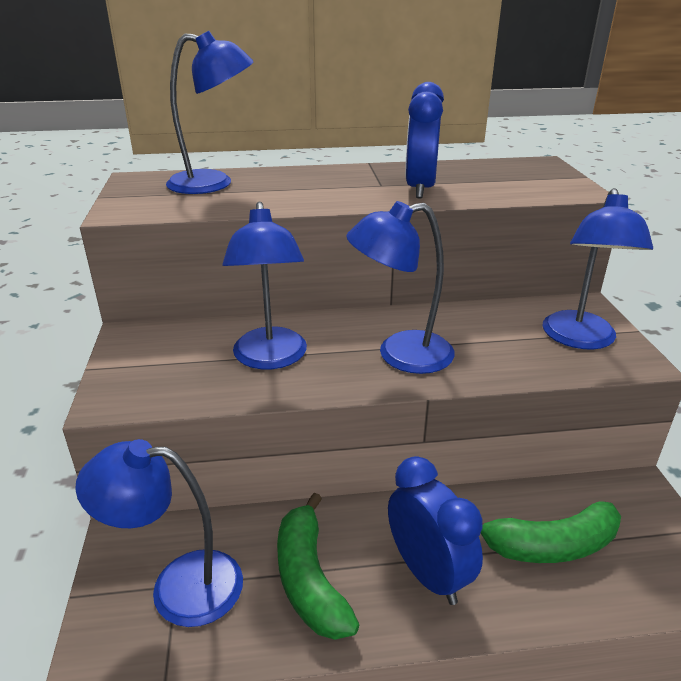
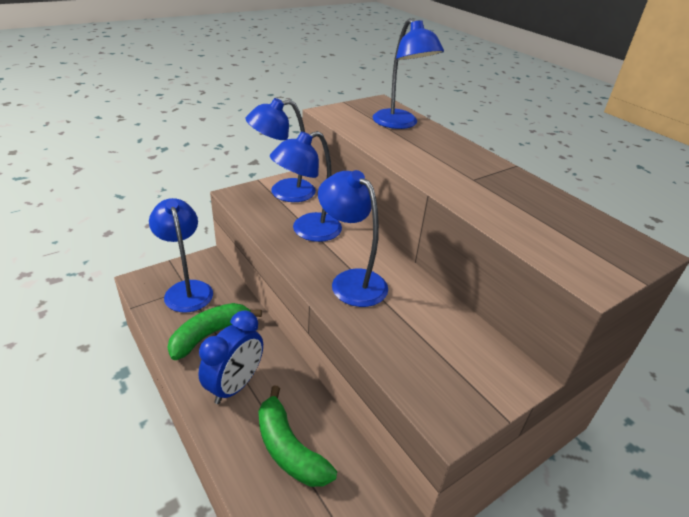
camera: 60 degrees right, 5 degrees up
(420, 189) = (486, 196): blue clock -> none
(580, 339) = (454, 377): blue lamp -> blue lamp (283, 192)

